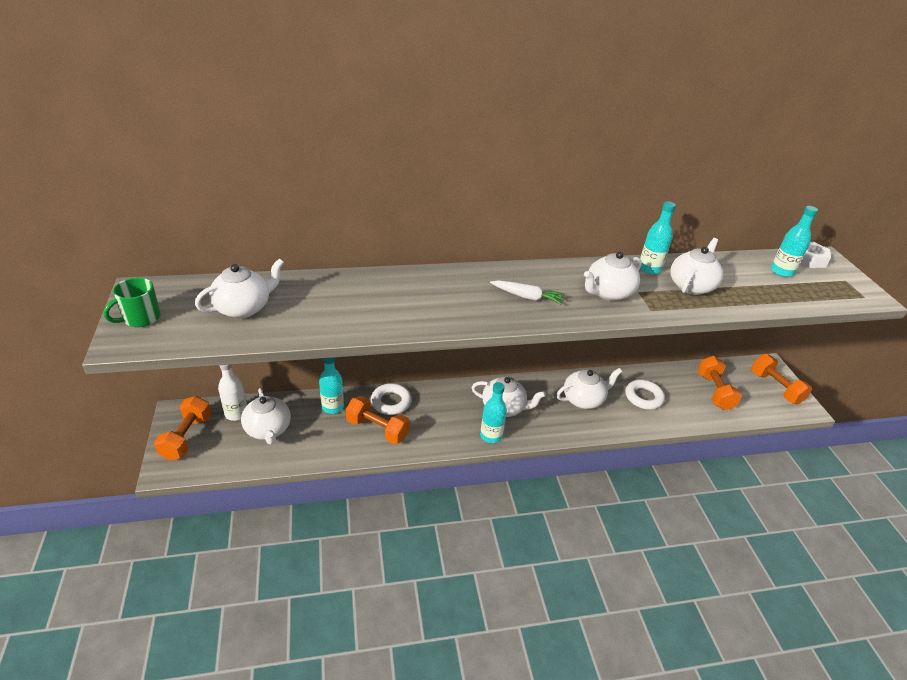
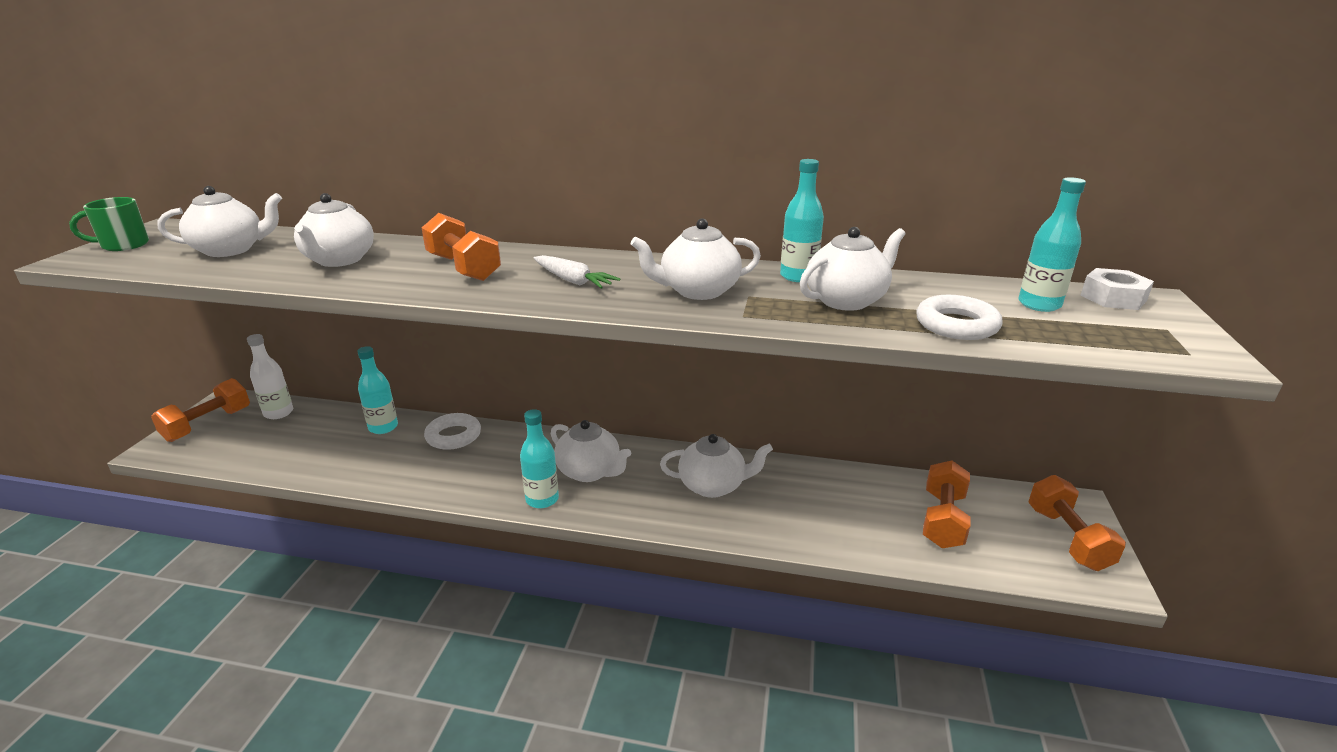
camera: 25 degrees right, 10 degrees down
(268, 430) = (292, 435): white teapot -> white teapot (339, 260)
(377, 429) = (409, 460): orange dumbbell -> orange dumbbell (463, 268)
(643, 397) = (811, 502): white ring -> white ring (956, 325)

